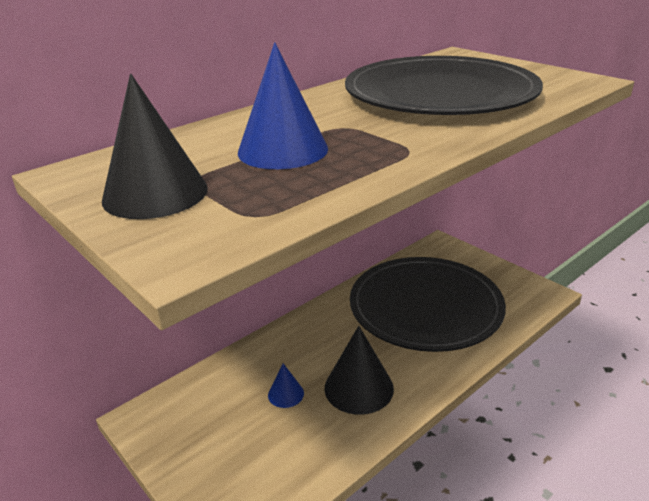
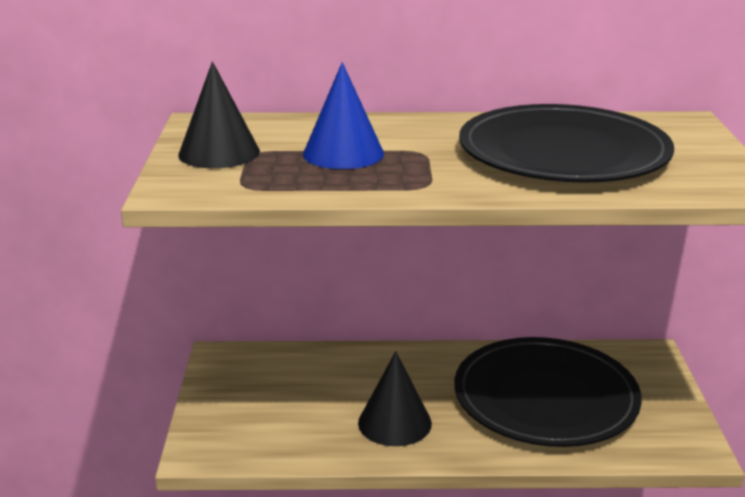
camera: 40 degrees right, 5 degrees down
(286, 394) = (334, 395): blue cone -> none

